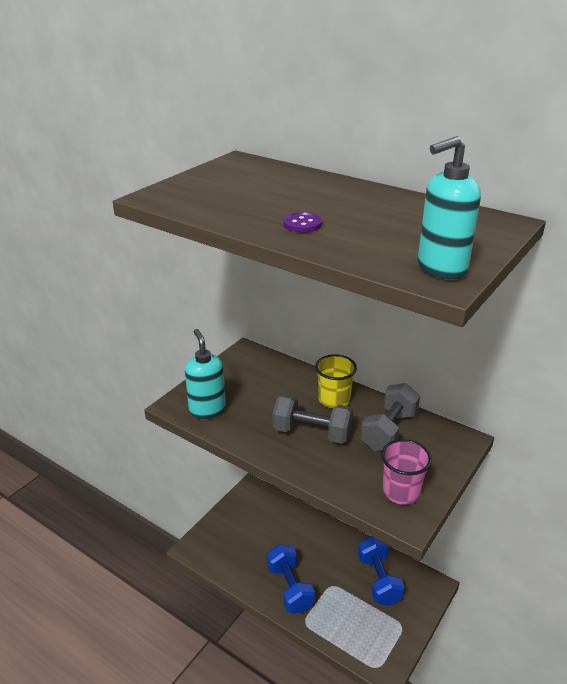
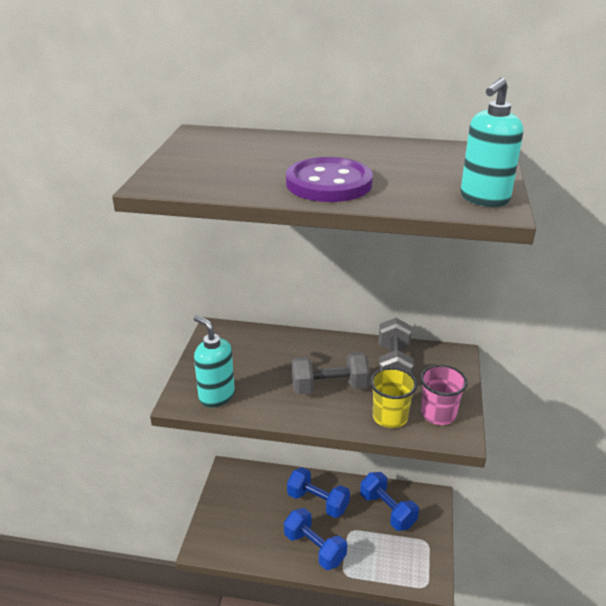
camera: 25 degrees left, 0 degrees up
(302, 224) = (329, 183): purple button -> purple button, size x2.23
(316, 547) = (318, 502): none -> blue dumbbell
(334, 400) = (328, 352): yellow cup -> yellow cup (390, 417)

